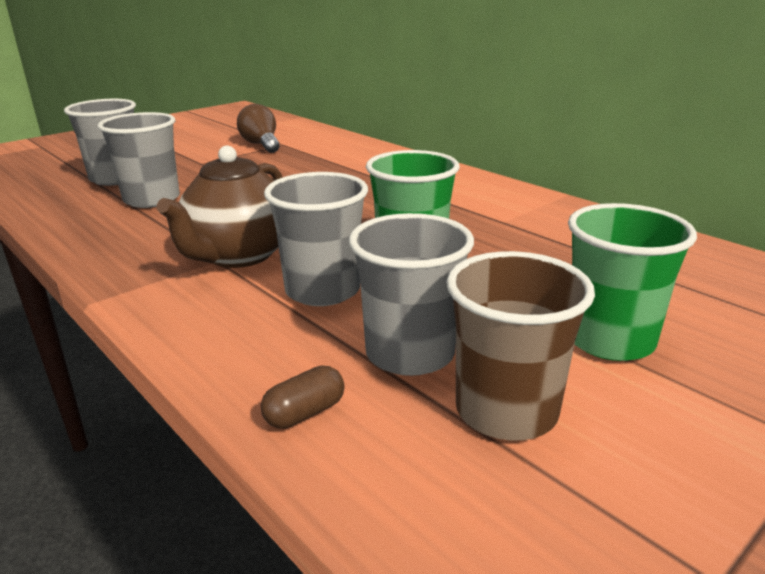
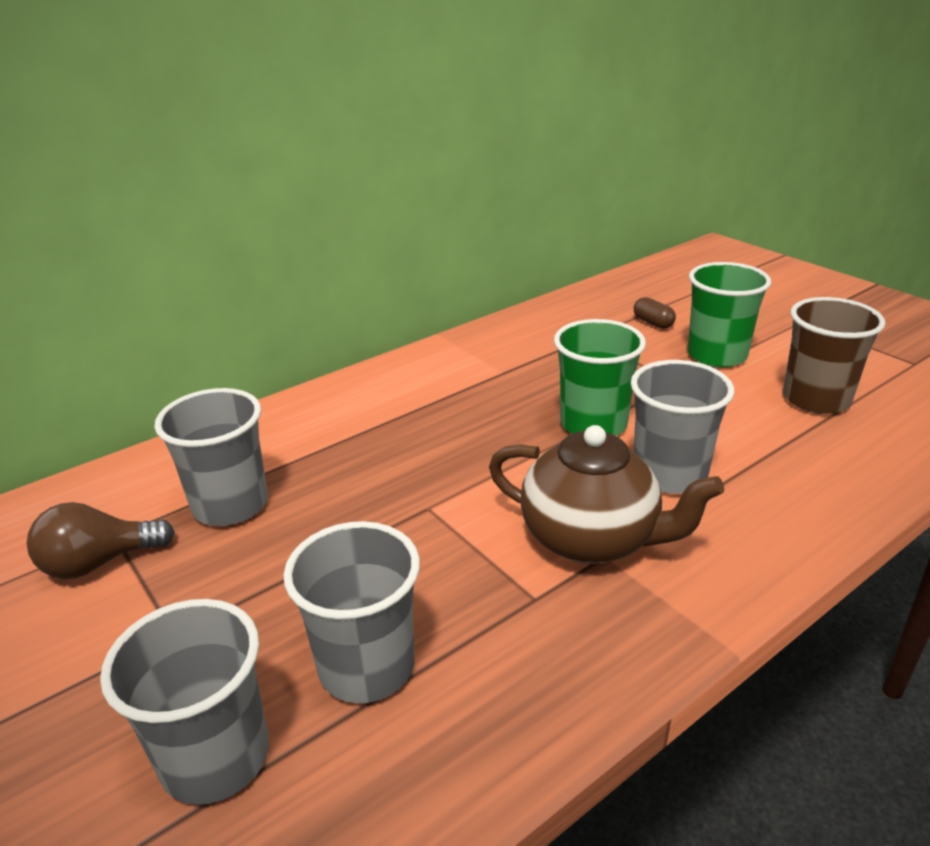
camera: 85 degrees left, 5 degrees up
(305, 413) = (860, 477): brown capsule -> brown capsule (653, 323)
(410, 353) = (763, 431): grey cup -> grey cup (230, 505)

